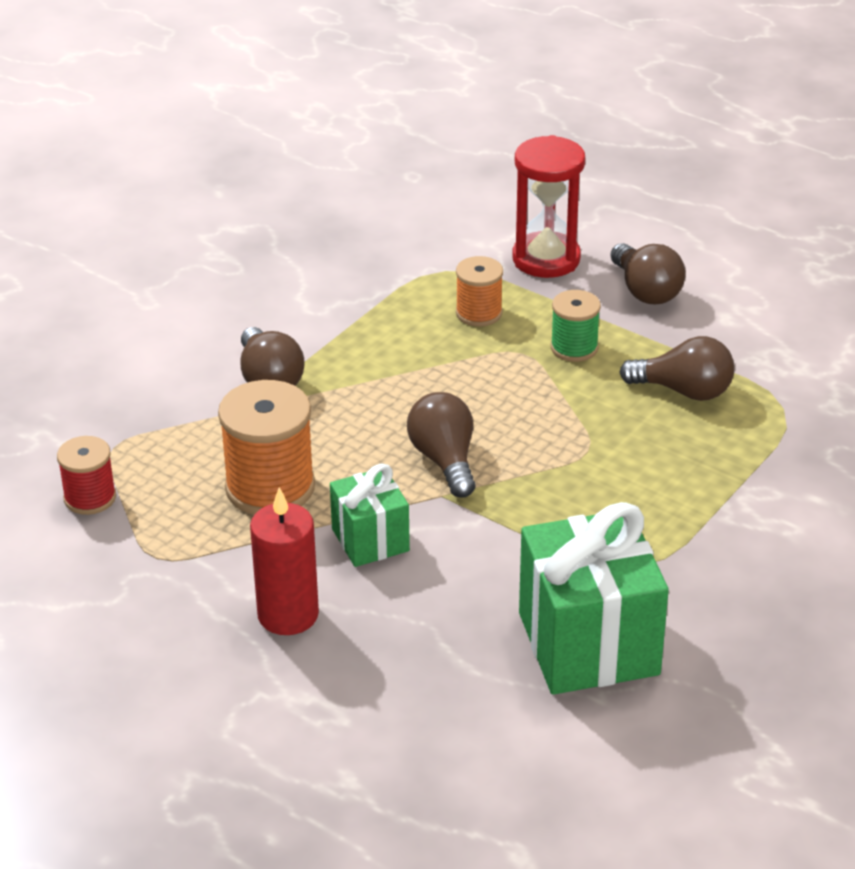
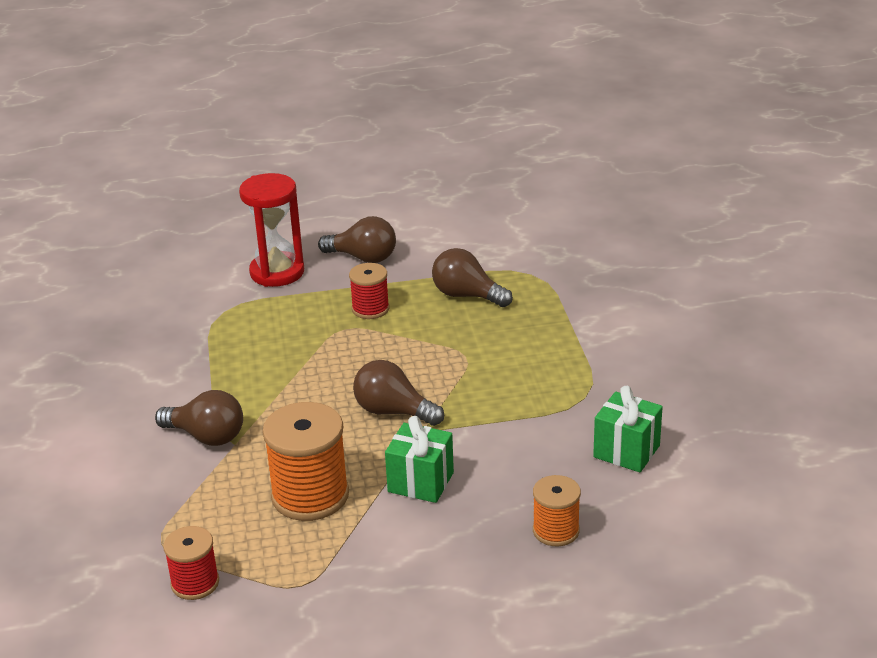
camera: 45 degrees left, 5 degrees down
(288, 615) = (440, 556): red candle -> none
(479, 313) = (283, 323): orange spool -> orange spool (556, 531)
(574, 348) = (370, 309): green spool -> red spool
(588, 644) = (626, 451): green gift -> green gift, size x0.56
(684, 391) = (467, 295): brown light bulb -> brown light bulb turned 120 degrees counterclockwise

